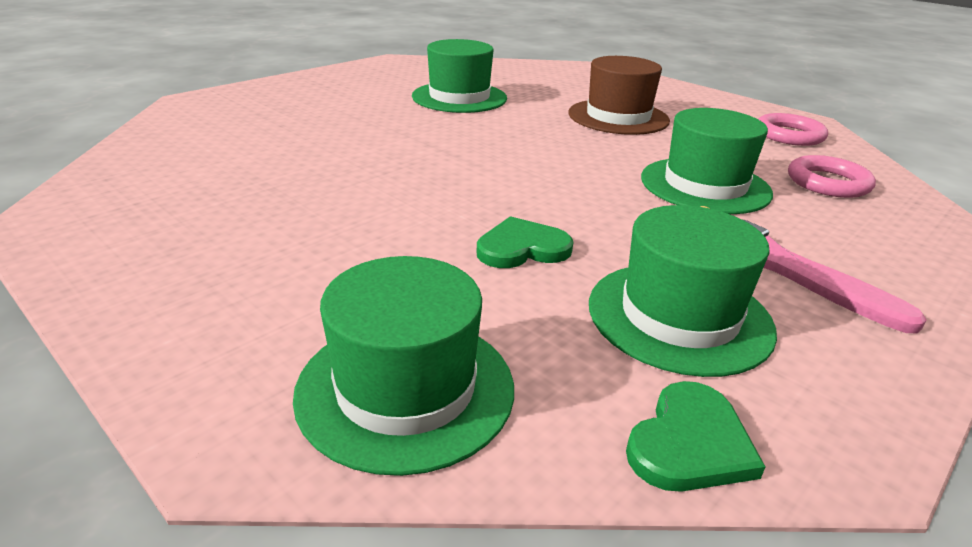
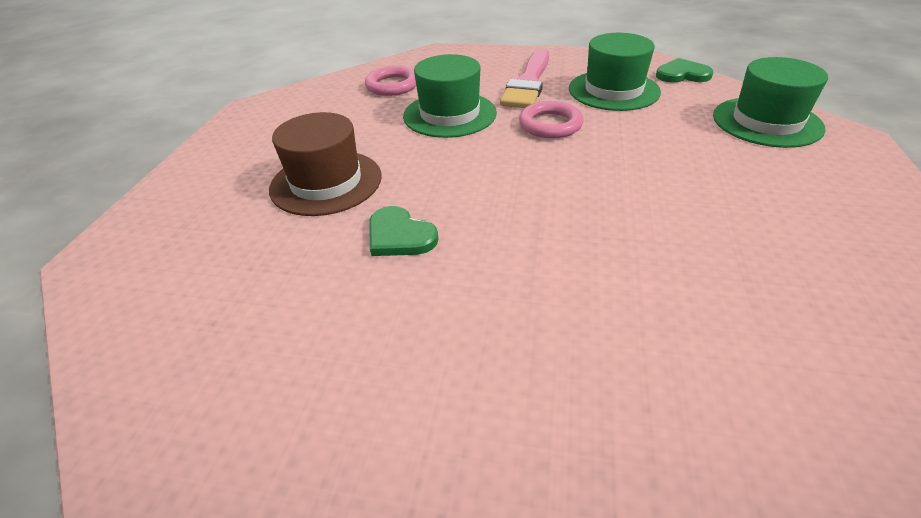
camera: 120 degrees left, 10 degrees up
(459, 97) = (357, 313): green hat -> none
(522, 248) = (626, 139): green heart -> green heart (399, 236)
(789, 135) = (300, 108): pink ring -> pink ring (550, 125)

